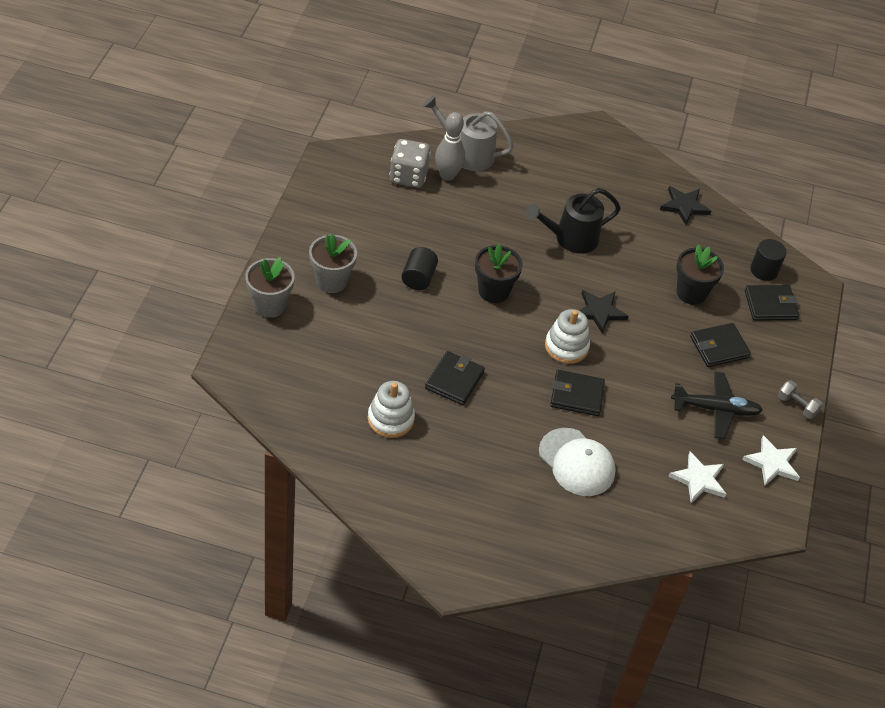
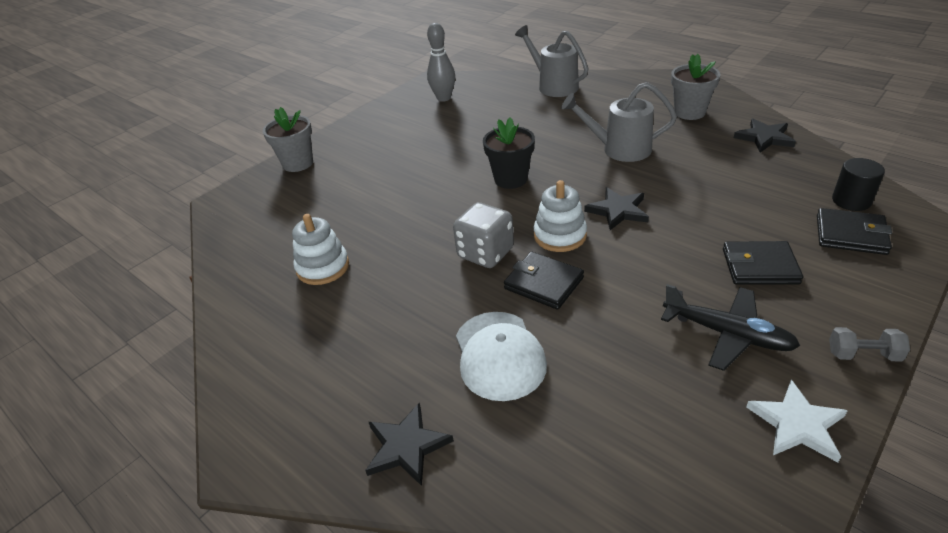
camera: 35 degrees right, 10 degrees down
(331, 281) = (364, 154): grey flower pot -> grey flower pot (689, 112)
(408, 176) = (490, 95): grey dice -> grey dice (485, 253)
(418, 278) = (444, 161): black cylinder -> none
(447, 175) = (525, 97): grey bowling pin -> grey bowling pin (444, 98)
(454, 380) = (415, 245): black wallet -> none
(554, 541) = (406, 446): none -> black star
(570, 238) = (619, 149): black watering can -> grey watering can
(691, 293) = (742, 209): black flower pot -> none
(699, 480) = (664, 418): white star -> none
(797, 406) = (863, 355): grey dumbbell -> grey dumbbell turned 60 degrees counterclockwise

